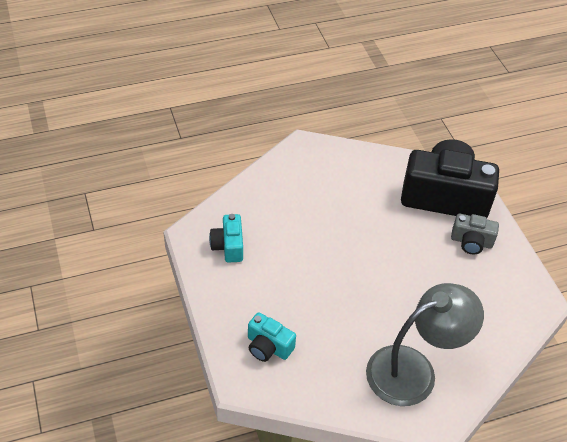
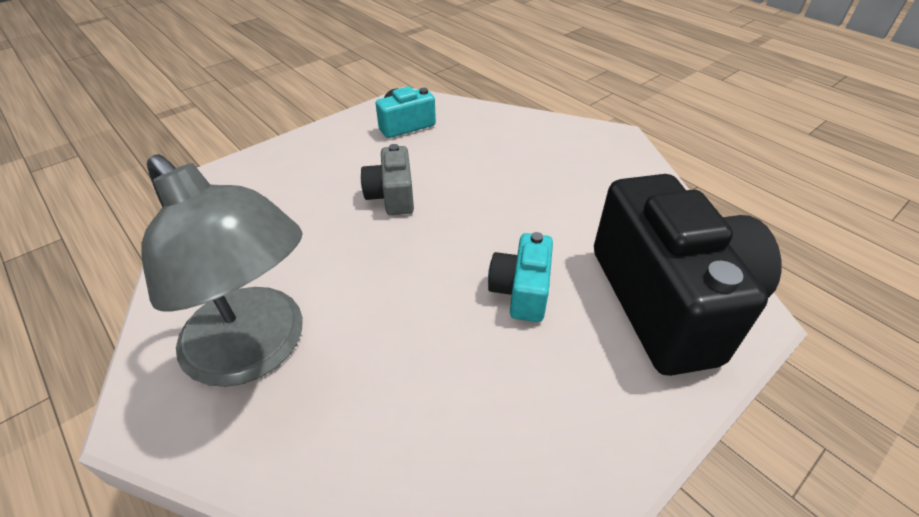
camera: 70 degrees right, 5 degrees down
(268, 346) = (263, 190): turquoise camera -> turquoise camera (521, 291)
(471, 242) = (591, 368): grey camera -> grey camera (392, 196)

